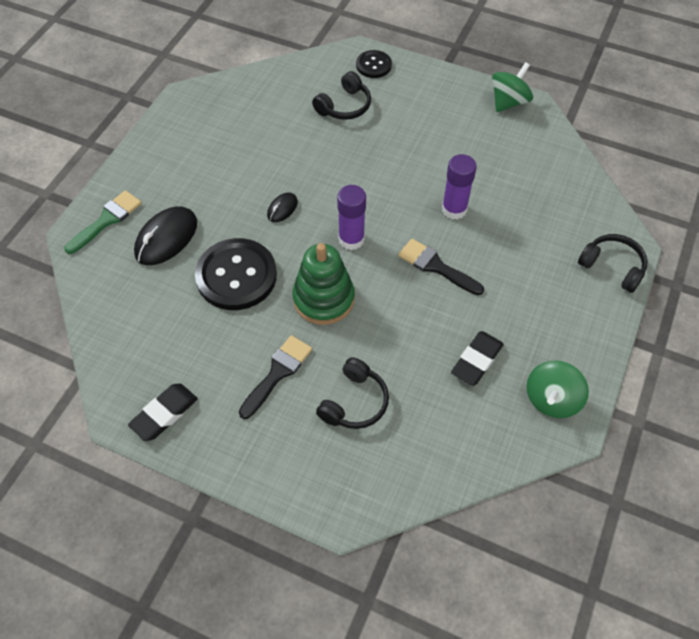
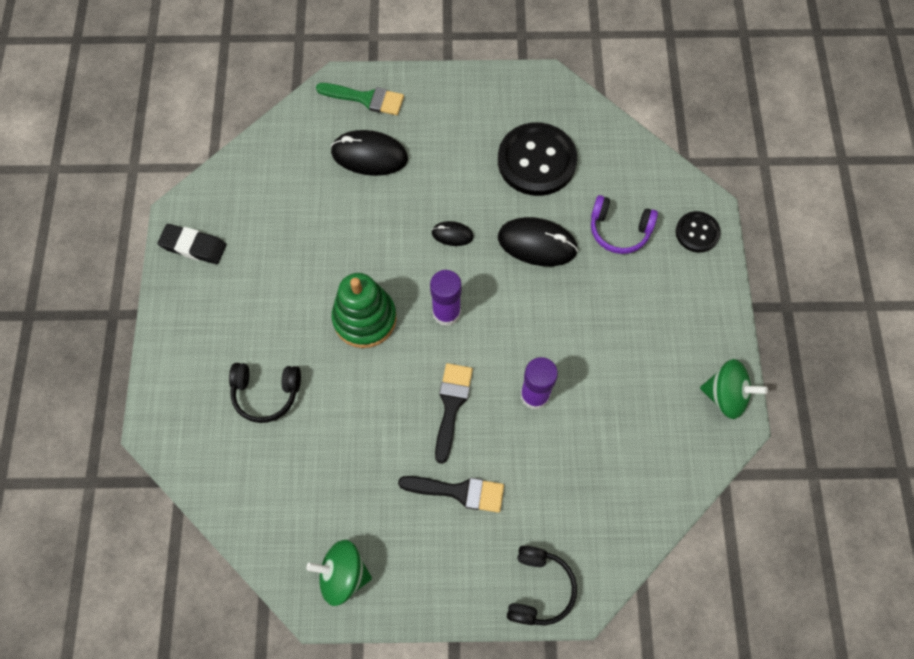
camera: 65 degrees right, 10 degrees up
(236, 276) = (355, 233): black button -> black button (536, 161)
(277, 373) = (269, 315): black brush -> black brush (459, 491)
(325, 158) = (537, 244): none -> black mouse
(344, 106) = (619, 230): black headphones -> purple headphones
(476, 360) = (357, 486): black eraser -> none

